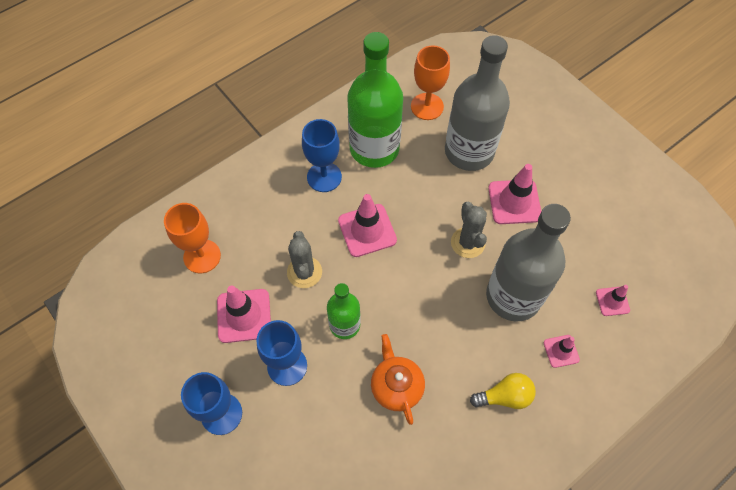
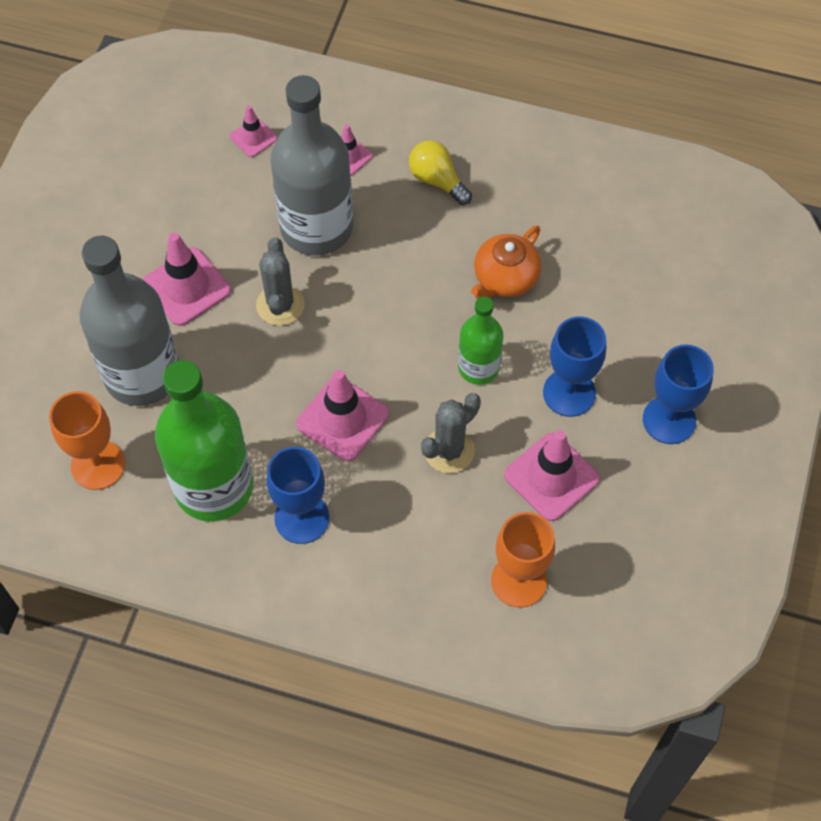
camera: 125 degrees left, 0 degrees up
(468, 243) = (280, 305): grey cactus -> grey cactus turned 45 degrees counterclockwise

